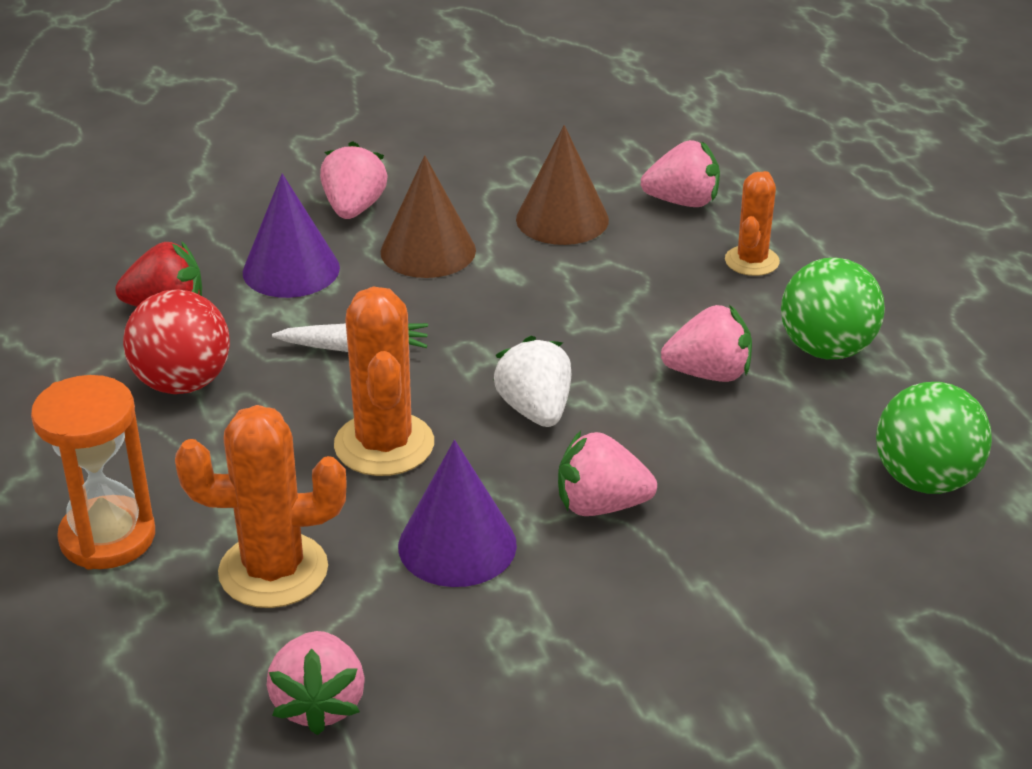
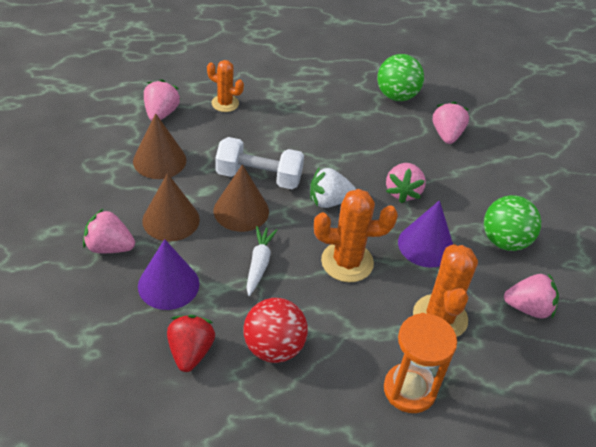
camera: 85 degrees left, 10 degrees up
(473, 315) = (241, 210): none -> brown cone
(566, 323) = (259, 177): none -> white dumbbell
(709, 374) = (313, 138): pink strawberry -> pink strawberry (446, 135)
(826, 349) = (303, 98): green ball -> green ball (504, 241)

